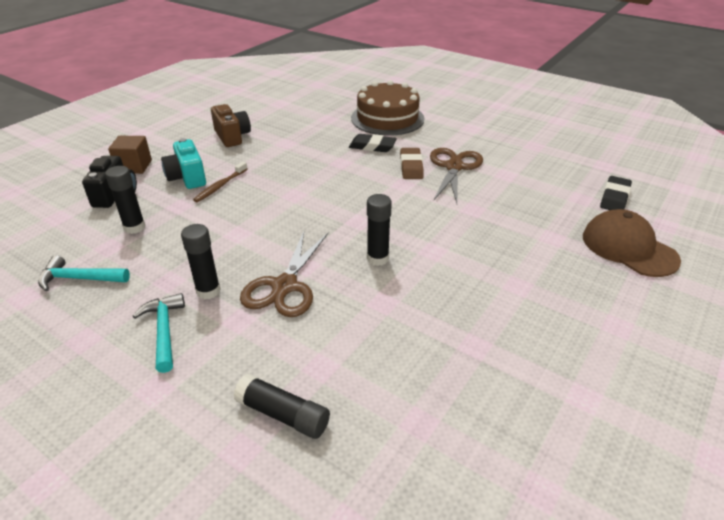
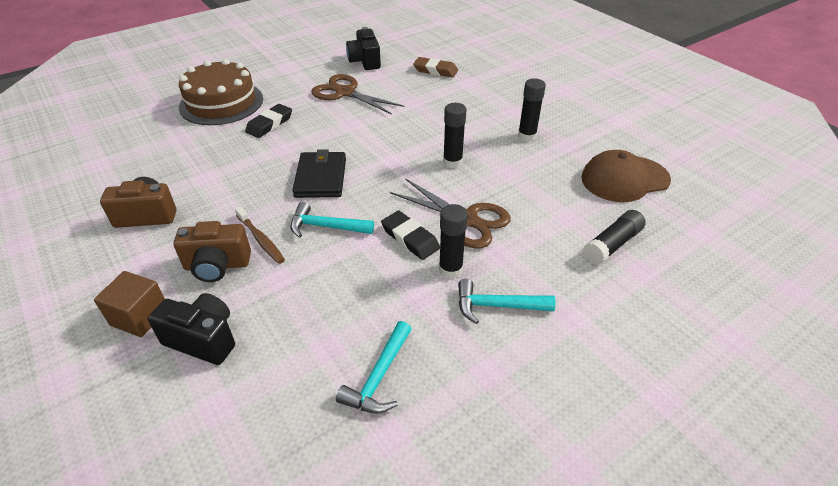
camera: 70 degrees left, 5 degrees up
(134, 227) = (299, 322): black glue stick -> black glue stick (527, 136)
(187, 178) = (217, 265): turquoise camera -> brown camera
(245, 210) = (326, 226): none -> turquoise hammer
(310, 190) = (321, 178): none -> black wallet
(411, 167) = (326, 112): brown eraser -> brown eraser (435, 70)
(525, 162) = (365, 61): none -> black camera
(614, 197) = (437, 45): black eraser -> black eraser (410, 238)
(628, 248) = (494, 61): brown cap -> brown cap (624, 179)

